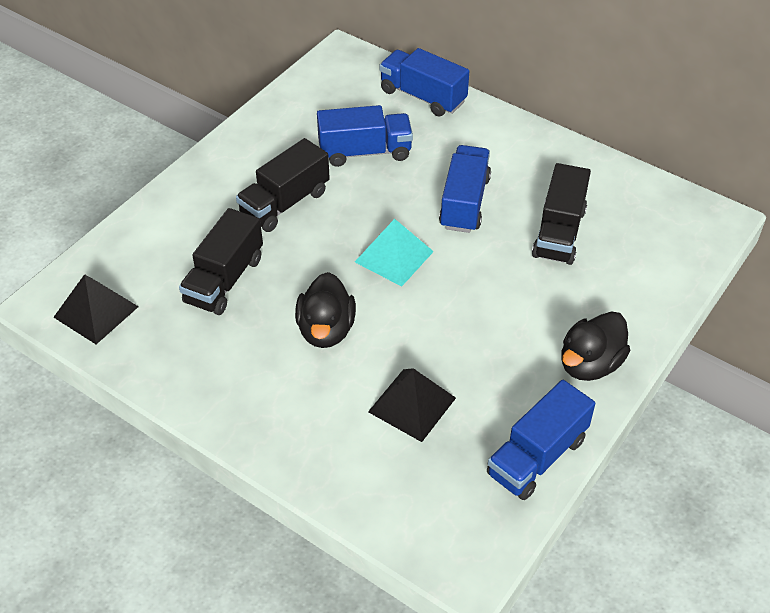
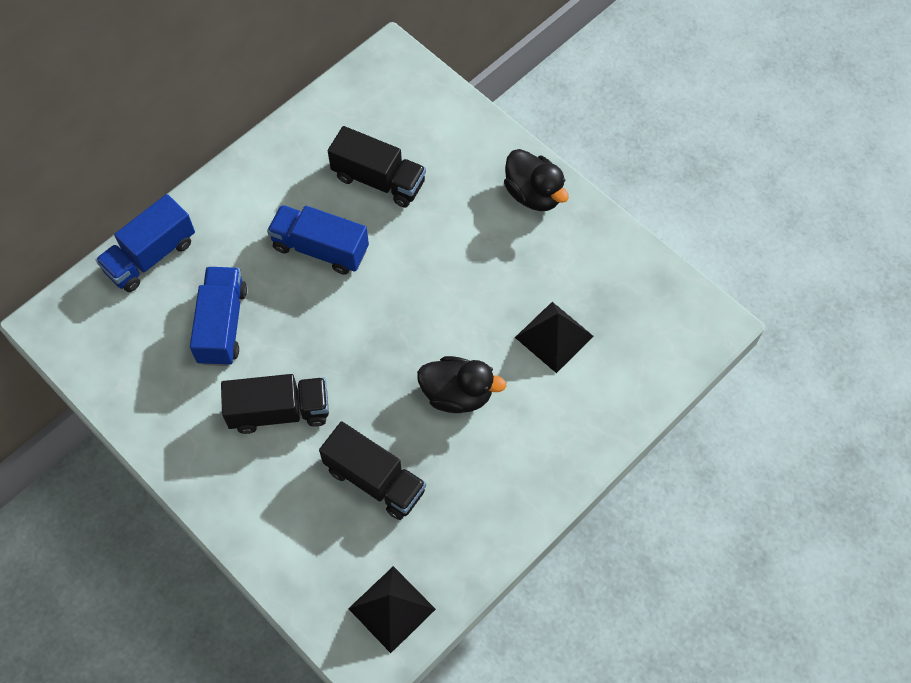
camera: 80 degrees left, 15 degrees up
(285, 203) = (279, 411): black truck -> black truck turned 60 degrees counterclockwise
(394, 256) = (377, 322): turquoise pyramid -> none
(537, 457) = (620, 254): blue truck -> none

